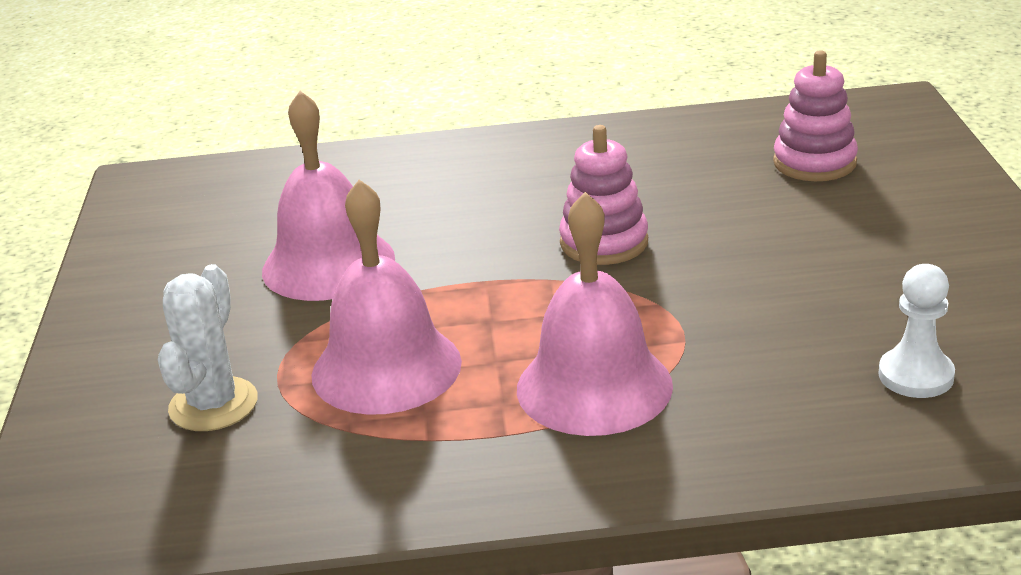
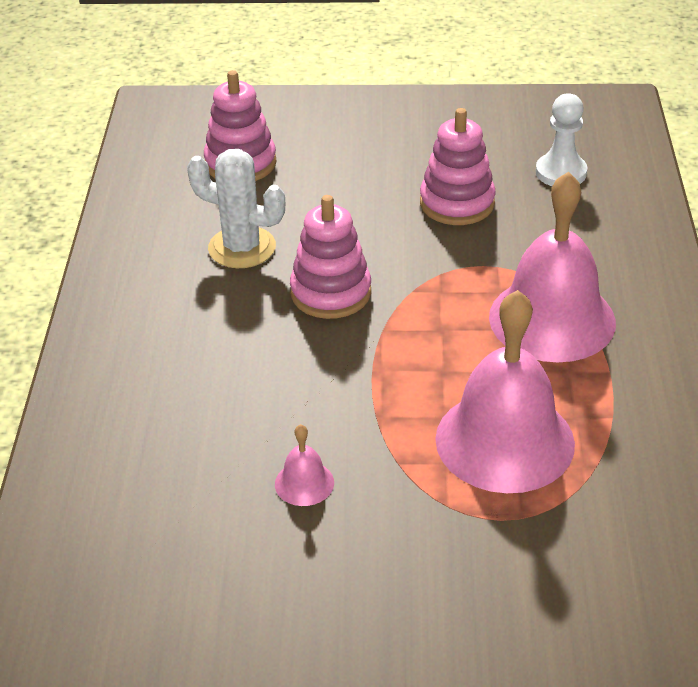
camera: 85 degrees left, 10 degrees up
(213, 405) = (546, 565): white cactus -> white cactus (242, 248)
(328, 264) = (304, 483): pink bell -> pink bell, size x0.42
(803, 302) = (457, 203): none -> pink stacking toy

